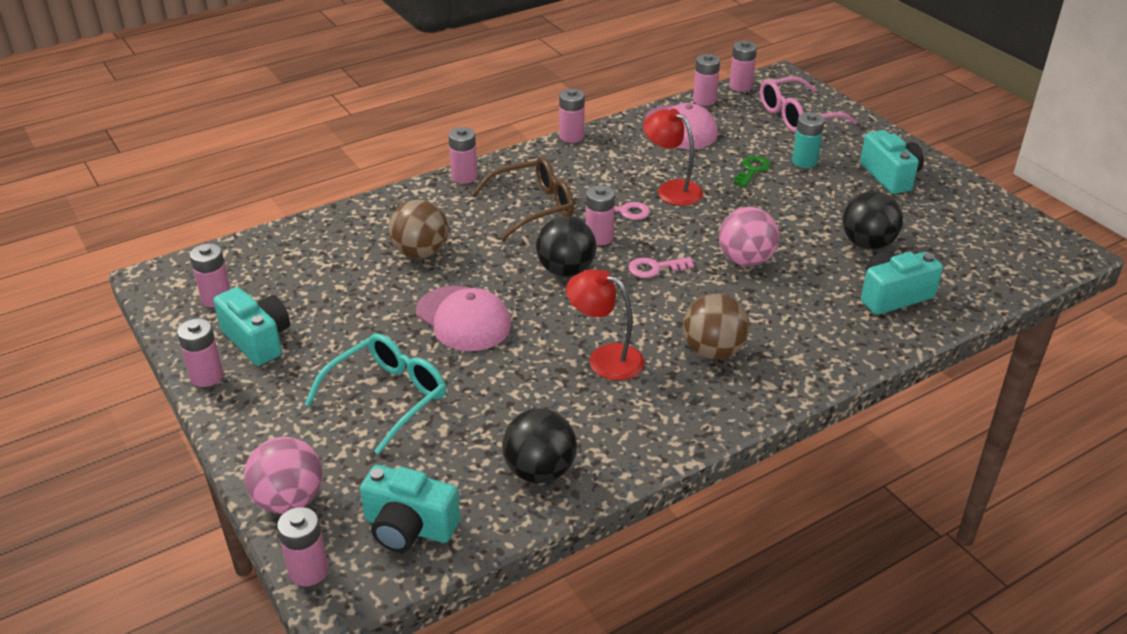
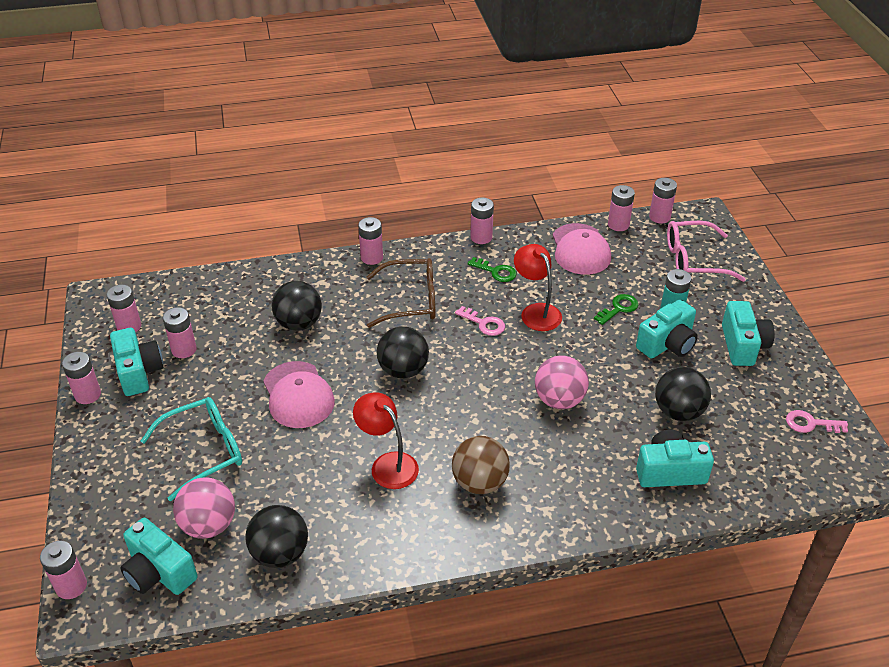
camera: 20 degrees right, 5 degrees up
(289, 500) = (89, 521): pink ball -> pink ball (209, 525)
(421, 253) = (299, 323): brown ball -> black ball
(599, 238) = (448, 345): pink battery -> pink battery (184, 350)
(607, 163) = (496, 272): none -> green key
(655, 268) = (477, 387): pink key -> pink key (810, 423)
(819, 190) = (667, 344): none -> turquoise camera

